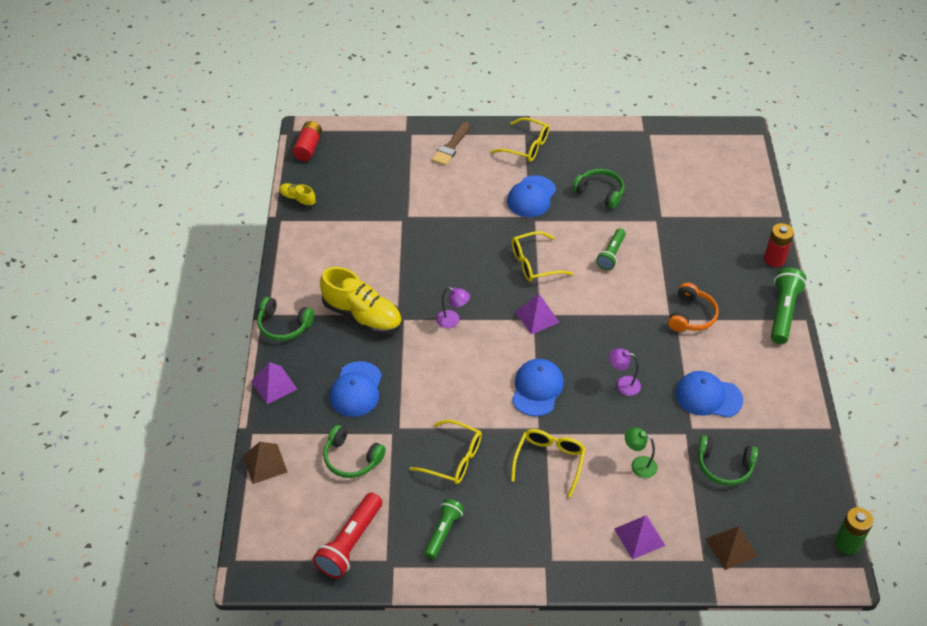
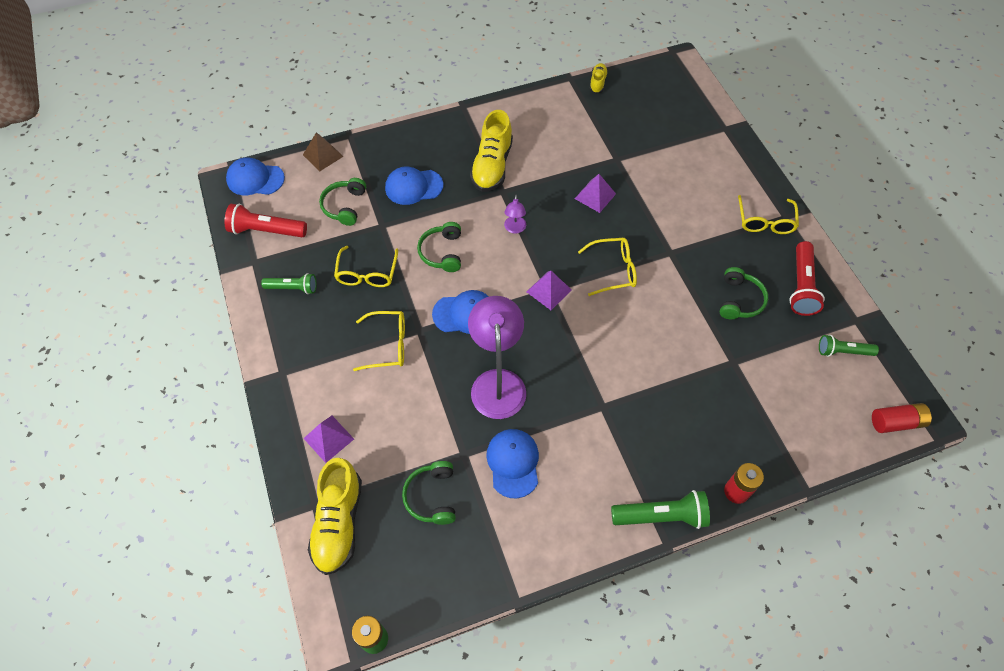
camera: 70 degrees right, 10 degrees up
(274, 385) = (398, 135): purple pyramid -> purple pyramid (595, 196)
(284, 325) = (459, 120): green headphones -> green headphones (442, 252)
(308, 147) = (662, 69): red battery -> red battery (896, 422)
(451, 146) = (726, 164): brown brush -> none
(531, 197) = (699, 244): blue cap -> blue cap (255, 179)
(534, 263) = (613, 270): yellow glasses -> yellow glasses turned 120 degrees clockwise
(601, 150) = (801, 286): none -> red flashlight
(611, 254) = (659, 331): green flashlight -> green flashlight (843, 351)
(623, 384) = (497, 382): purple lamp -> purple lamp, size x2.21
(638, 465) = (408, 419): green lamp -> none
(691, 315) = (613, 423): orange headphones -> none
(731, 547) = (339, 523): brown pyramid -> yellow shoe

